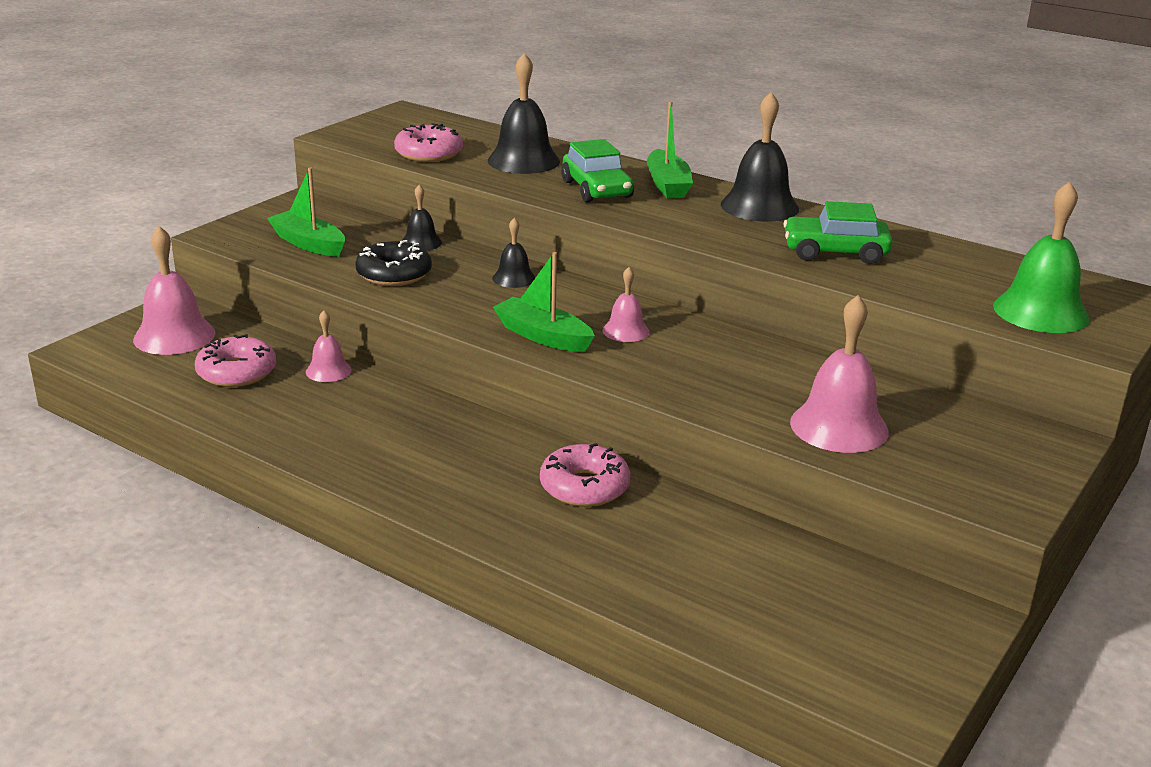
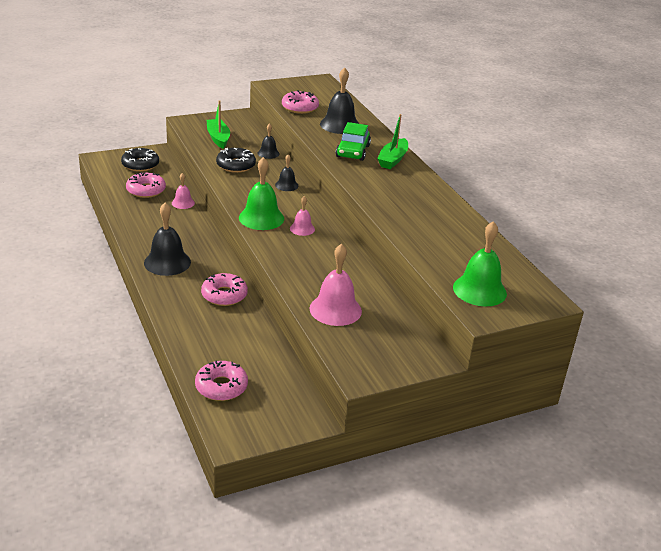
camera: 30 degrees right, 5 degrees up
(174, 336) = (140, 165): pink bell -> black donut
(543, 336) = (261, 218): green boat -> green bell
(759, 206) = (422, 186): black bell -> black bell (167, 262)
(773, 632) = (221, 387): none -> pink donut
(835, 252) = (422, 223): green car -> none

